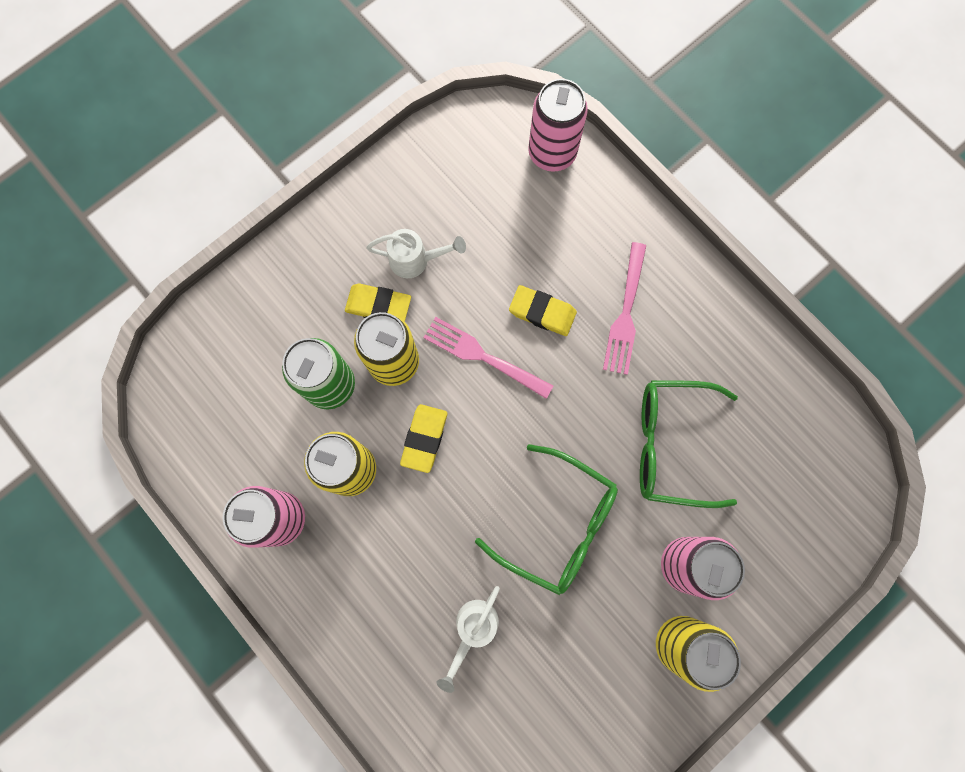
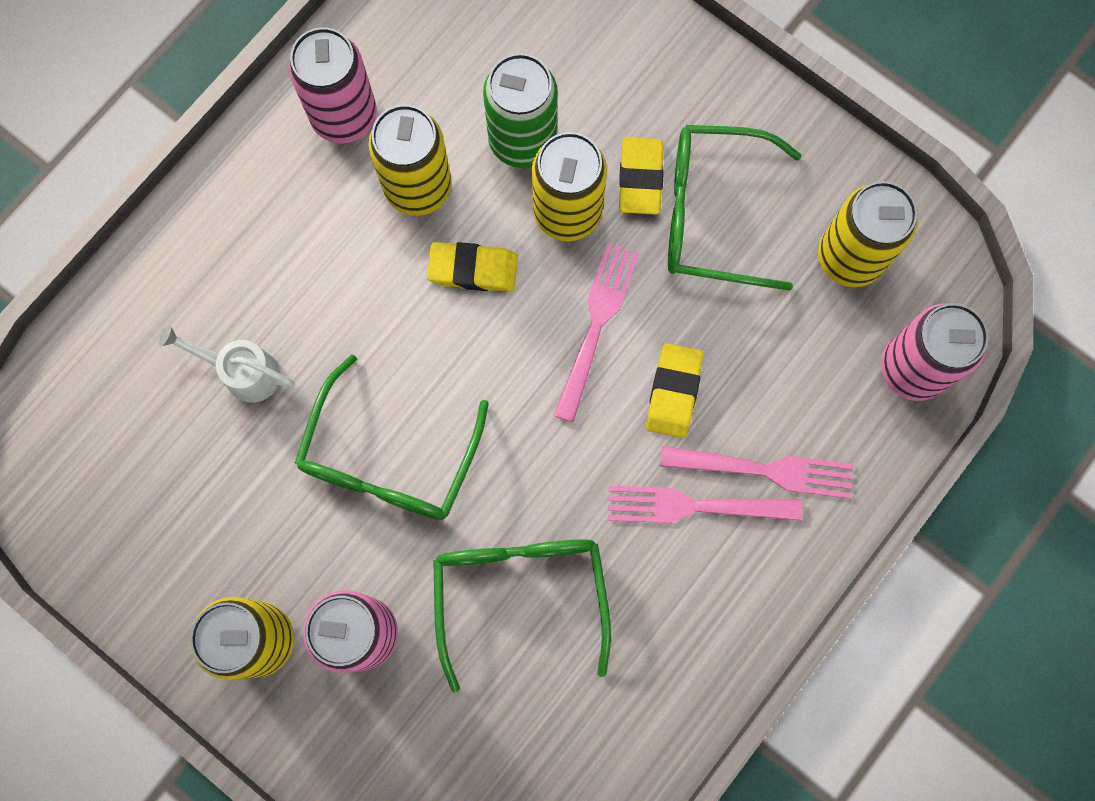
camera: 80 degrees right, 0 degrees up
(416, 260) = (713, 214): white watering can -> green glasses
(466, 176) = (849, 257): none -> yellow can
(607, 263) = (763, 470): none -> pink fork

